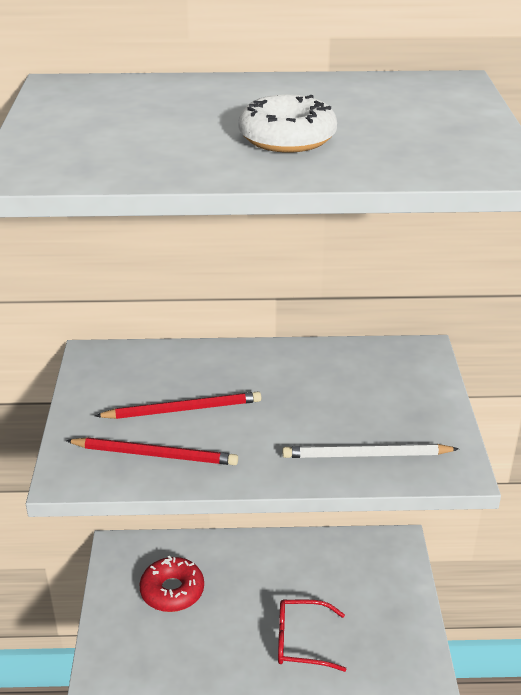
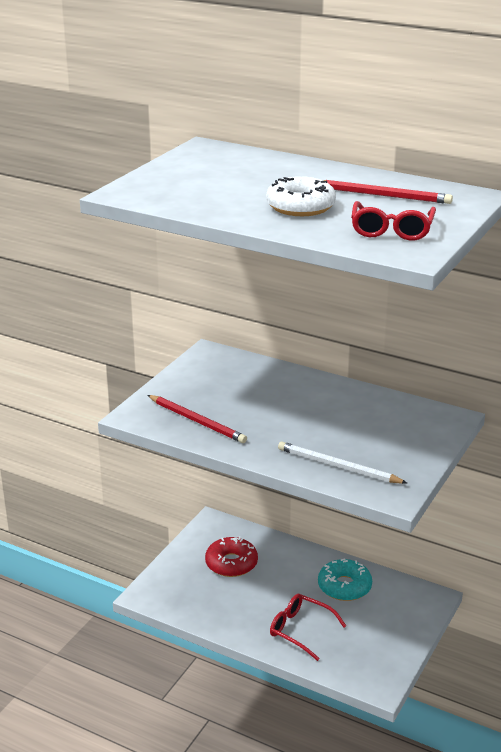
camera: 30 degrees right, 5 degrees down
(183, 409) = (239, 401): red pencil -> red pencil (382, 195)
(308, 567) = (344, 586): none -> turquoise donut
(434, 143) = (391, 230): none -> red glasses

